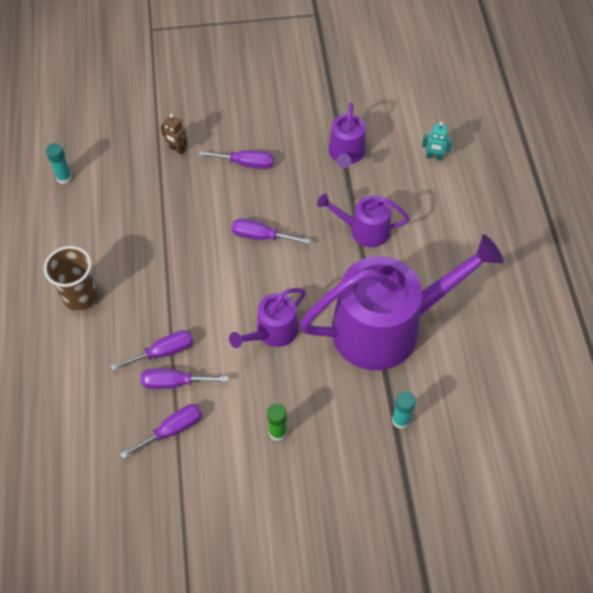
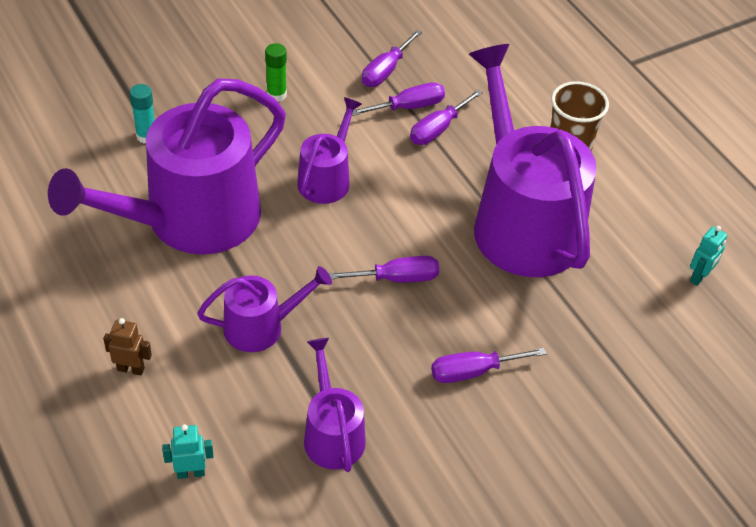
camera: 155 degrees right, 10 degrees down
(64, 178) = (699, 277): turquoise glue stick -> turquoise robot
(151, 252) = (522, 222): none -> purple watering can
(177, 149) = (583, 362): brown robot -> brown robot (131, 369)

